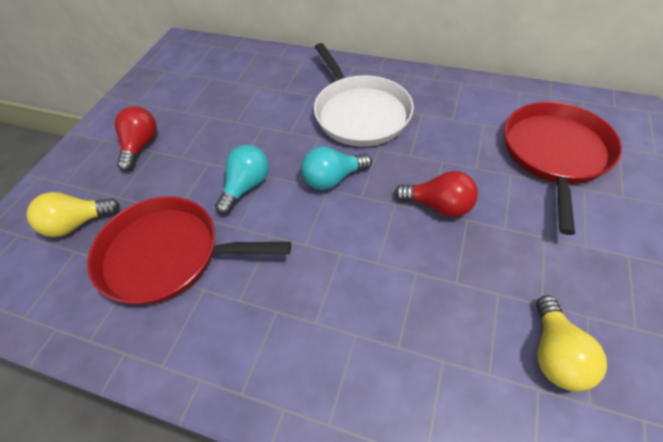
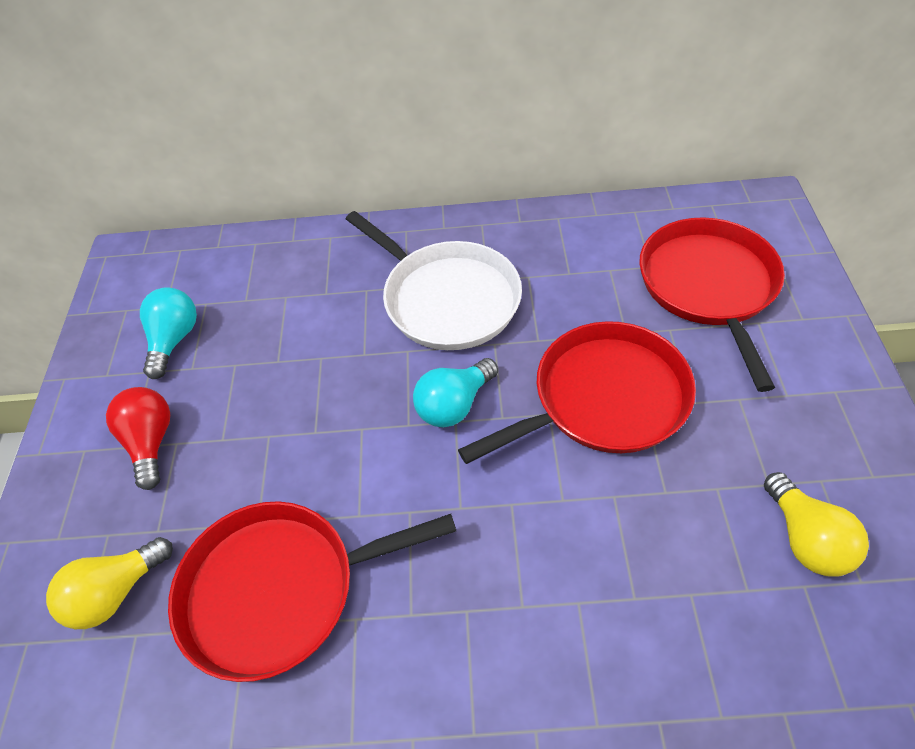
camera: 20 degrees left, 0 degrees up
(246, 186) = (341, 453): turquoise light bulb -> turquoise light bulb (174, 340)
(438, 206) = (603, 399): red light bulb -> red pan

